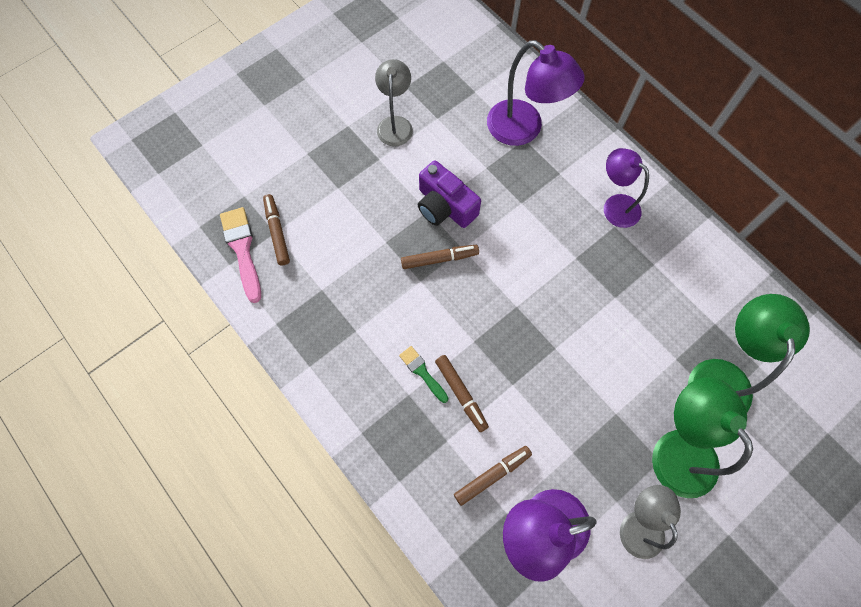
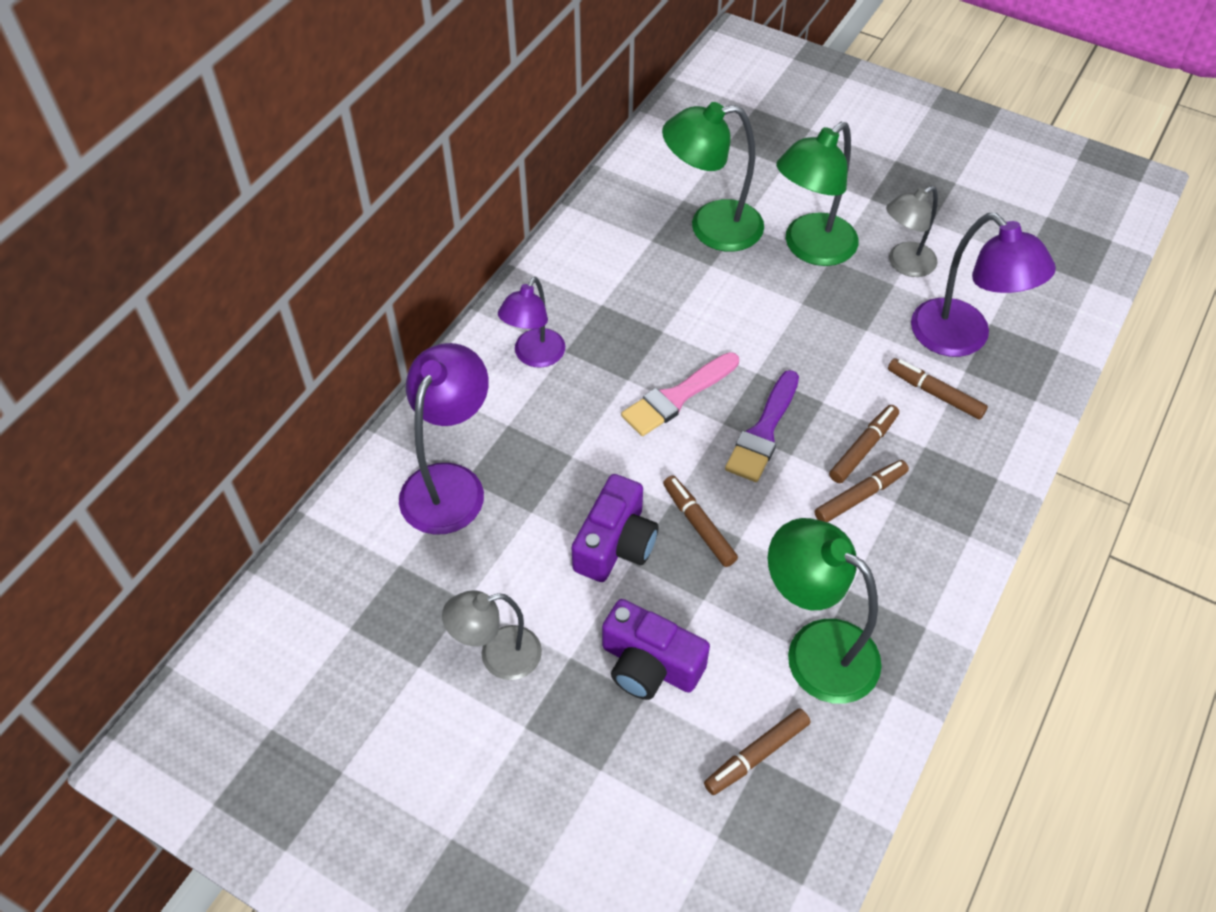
camera: 110 degrees left, 15 degrees down
(242, 249) = (808, 794): pink brush -> pink brush (677, 397)
(325, 292) = (816, 649): none -> green lamp
(356, 197) = (649, 664): none -> purple camera
(422, 372) = (860, 496): green brush -> brown marker
(499, 330) = (763, 432): none -> purple brush

